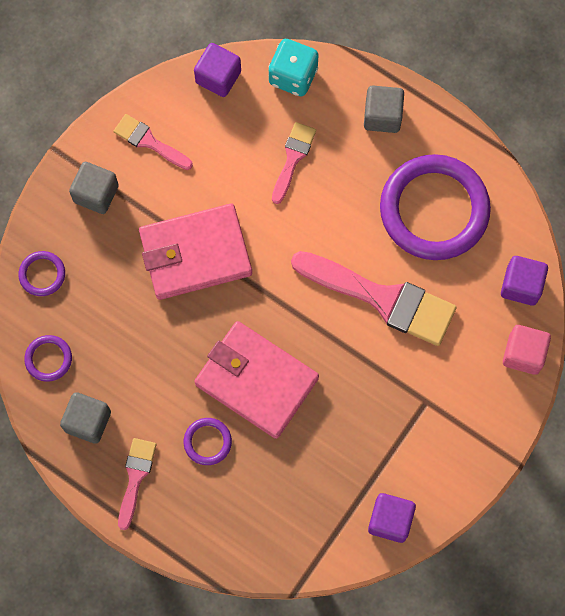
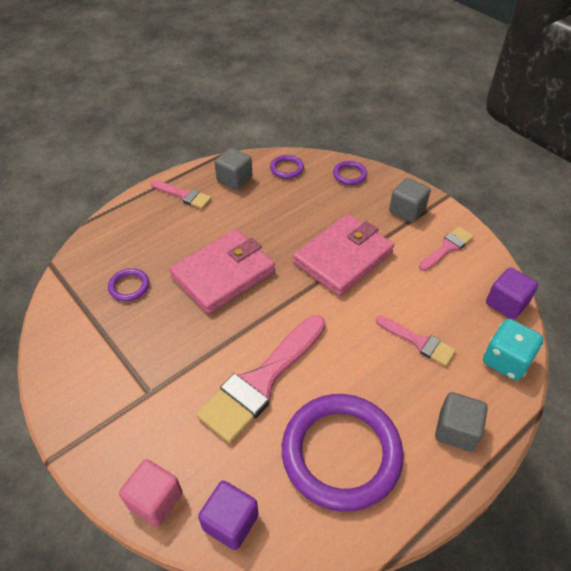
camera: 105 degrees right, 25 degrees down
(195, 254) = (343, 258): pink wallet -> pink wallet turned 45 degrees clockwise
(207, 442) = (189, 236): purple ring -> purple ring (129, 286)
(390, 520) = (63, 337): purple cube -> none

